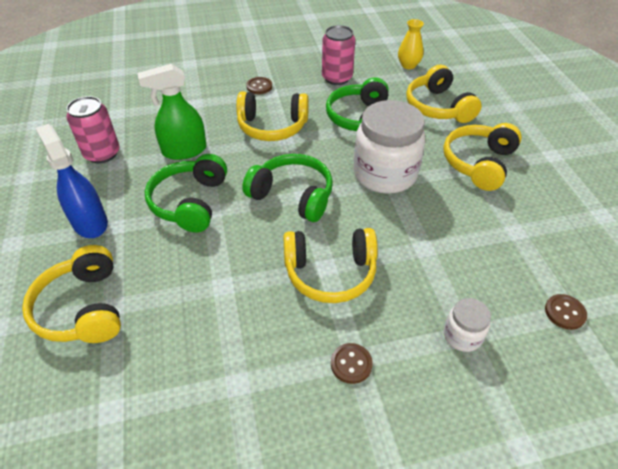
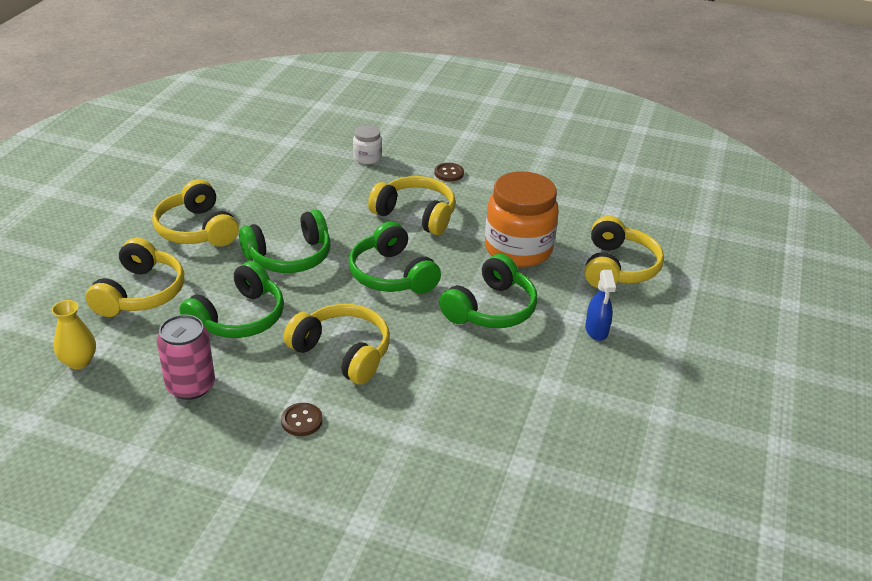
camera: 150 degrees left, 10 degrees down
(90, 222) = (596, 330): blue spray bottle -> blue spray bottle, size x0.64
(102, 154) = (561, 406): pink can -> none
(184, 151) = (464, 367): green spray bottle -> none
(199, 280) = (518, 249): none -> orange jar
(385, 174) = (289, 256): white jar -> green headphones
(479, 163) = (197, 229): yellow headphones -> yellow headphones turned 90 degrees clockwise
(564, 312) = (291, 142): brown button -> none

